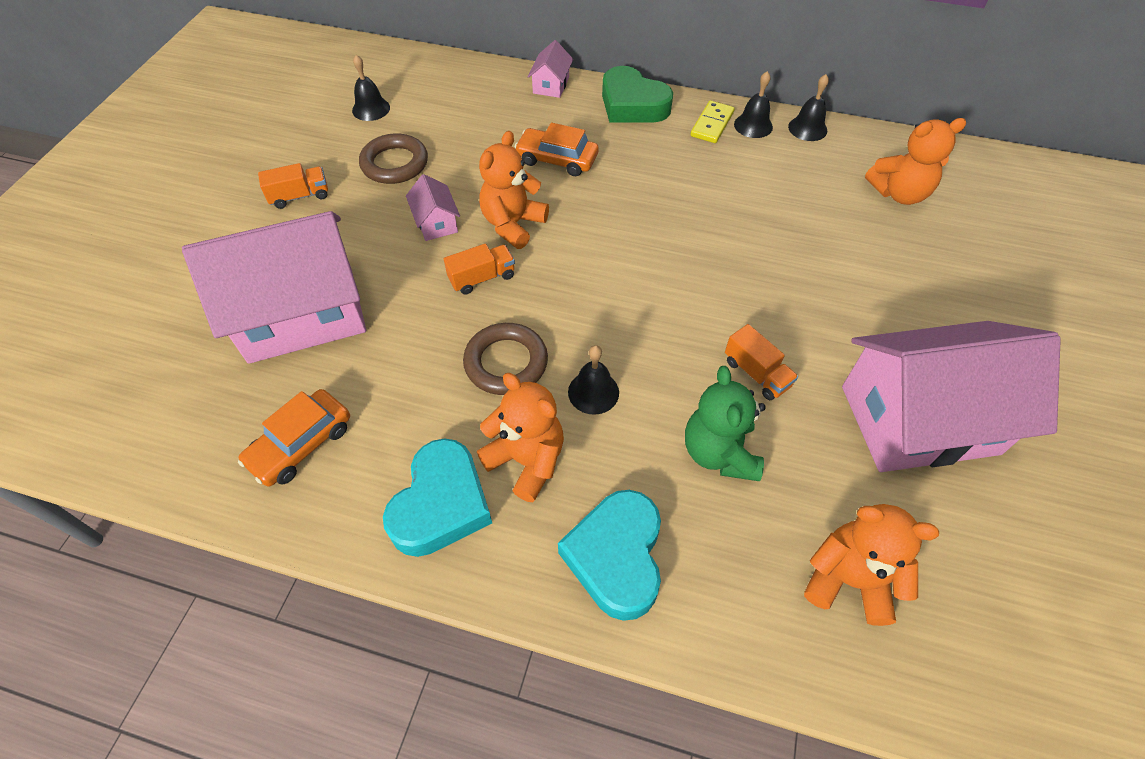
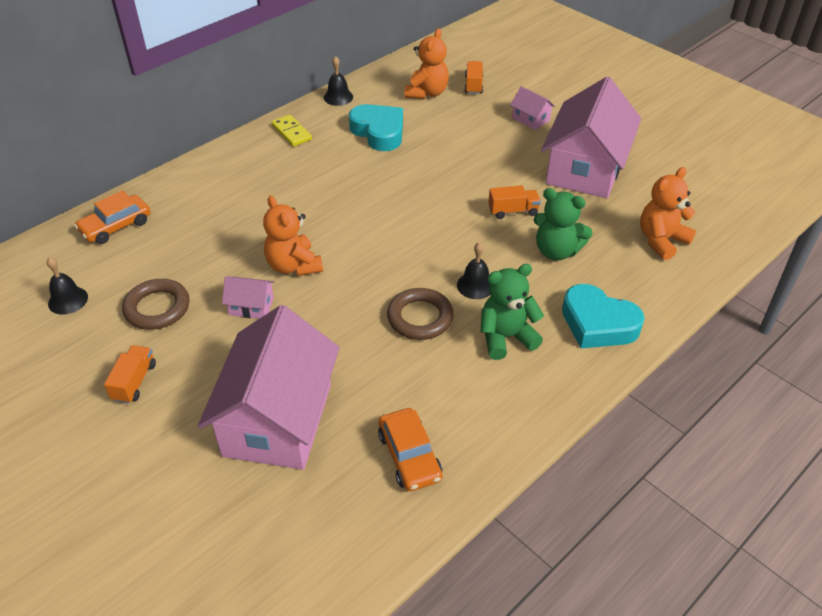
camera: 60 degrees left, 10 degrees down
(441, 504) = (512, 392): turquoise heart -> turquoise heart (379, 132)
(482, 278) = (332, 301): orange truck -> orange truck (473, 85)
(526, 460) = (506, 337): orange teddy bear -> green teddy bear
(551, 85) = (162, 187): pink house -> pink house (530, 119)
(557, 159) = (249, 217): orange car -> orange car (116, 226)
(632, 104) = (231, 158): green heart -> none
(753, 125) = (312, 116): black bell -> none

